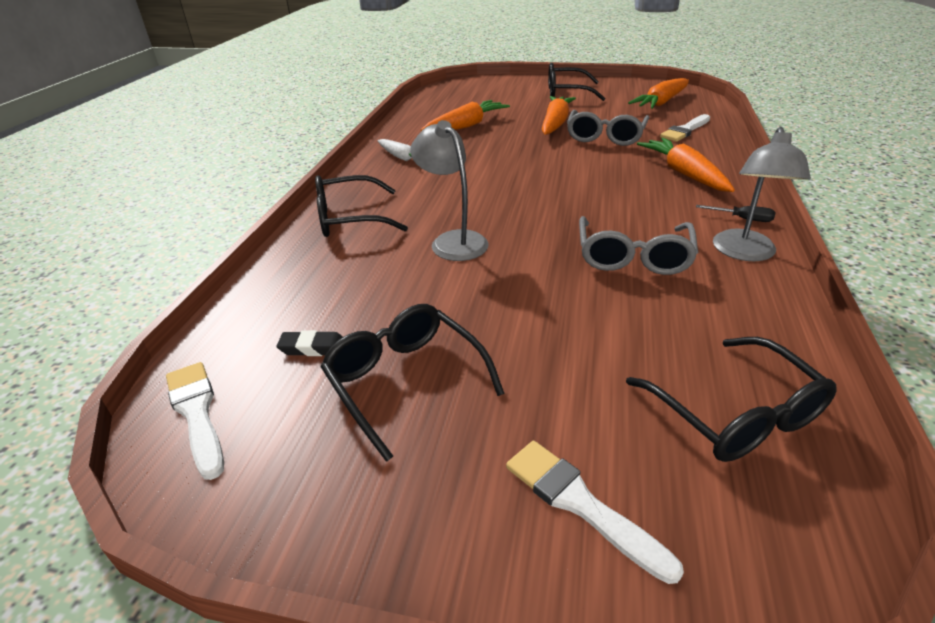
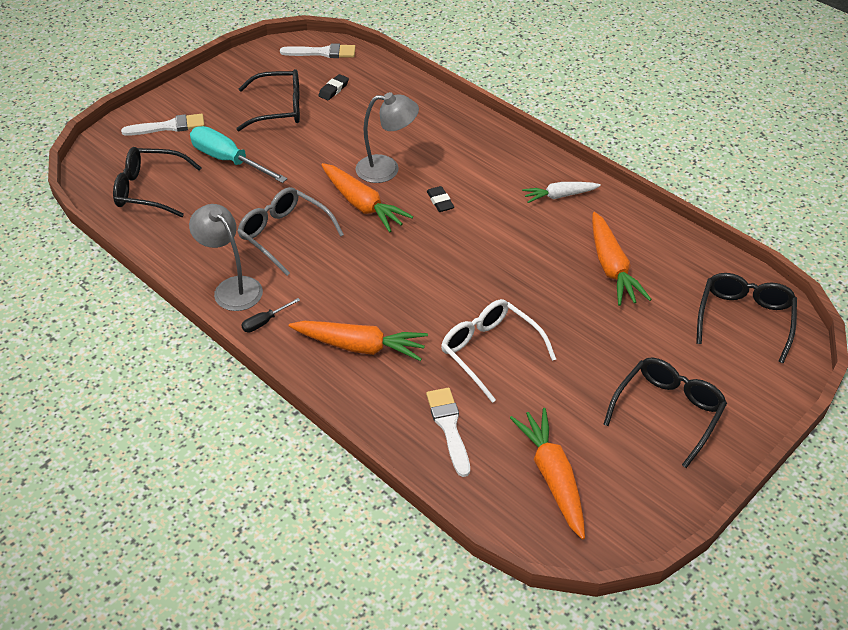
camera: 120 degrees right, 10 degrees up
(349, 218) = (465, 136): black glasses -> black glasses (744, 319)
(470, 199) = (440, 201): none -> black eraser
(555, 123) = (561, 336): orange carrot -> orange carrot (362, 204)
(575, 367) = (228, 160): none -> turquoise screwdriver
(605, 136) = (490, 352): grey glasses -> white glasses

